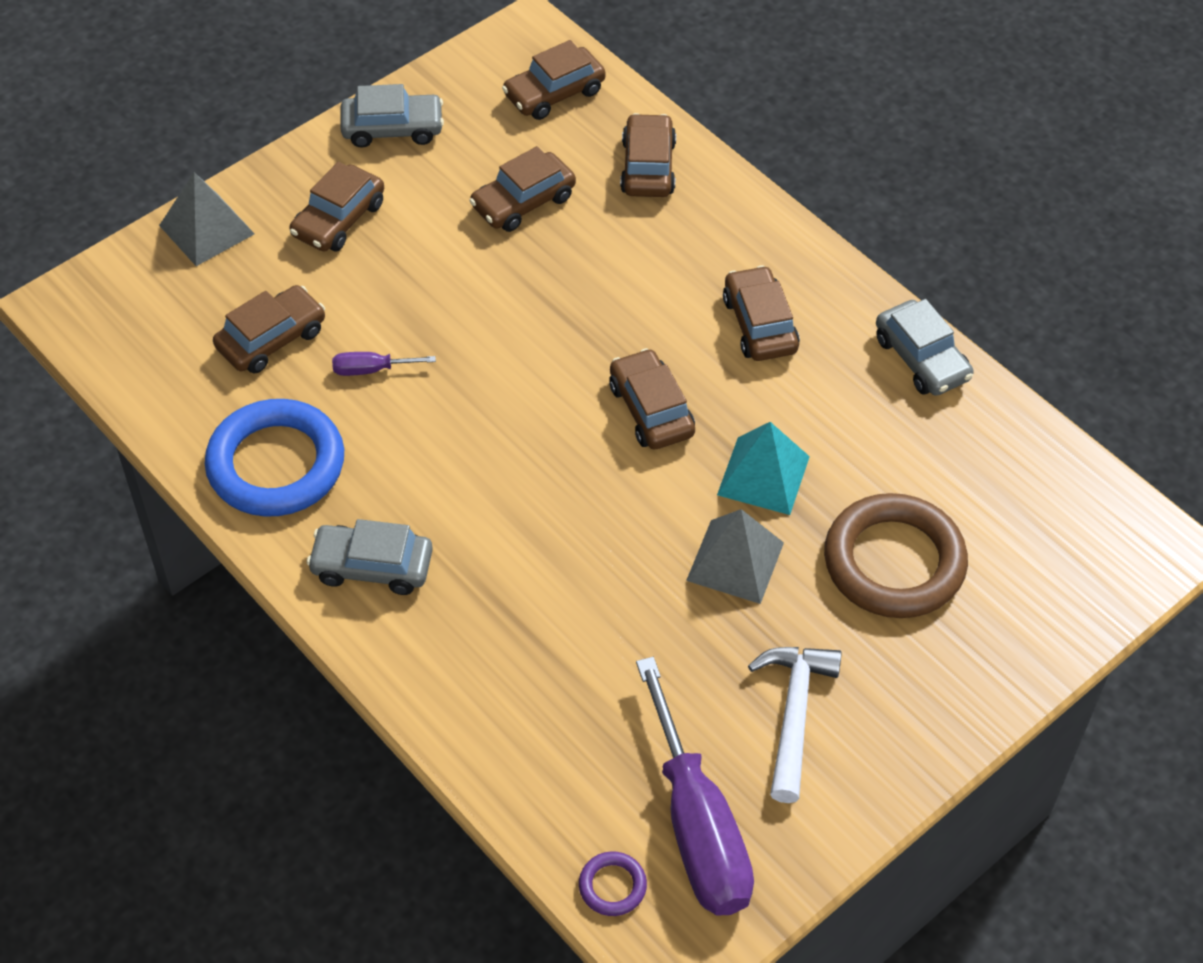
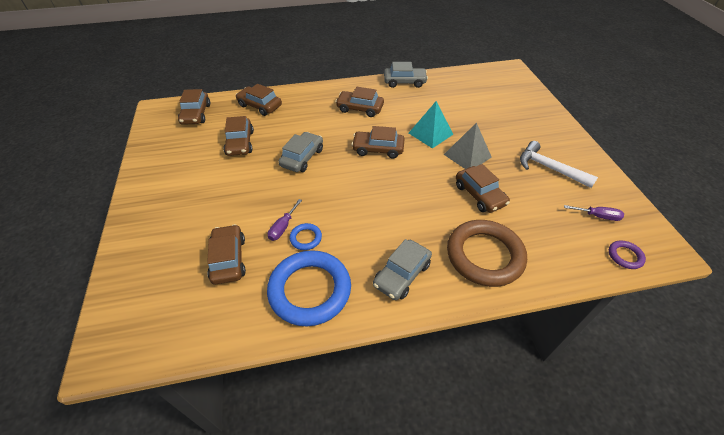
camera: 60 degrees left, 5 degrees down
(207, 229) = (131, 258): grey pyramid -> none
(339, 219) = (184, 204): brown car -> brown car (479, 195)
(368, 410) = (306, 238): none -> blue ring
(392, 128) = (155, 165): grey car -> grey car (302, 157)
(697, 826) = (598, 216): purple screwdriver -> purple screwdriver, size x0.42
(894, 562) = (489, 119): brown ring -> brown ring (484, 255)

